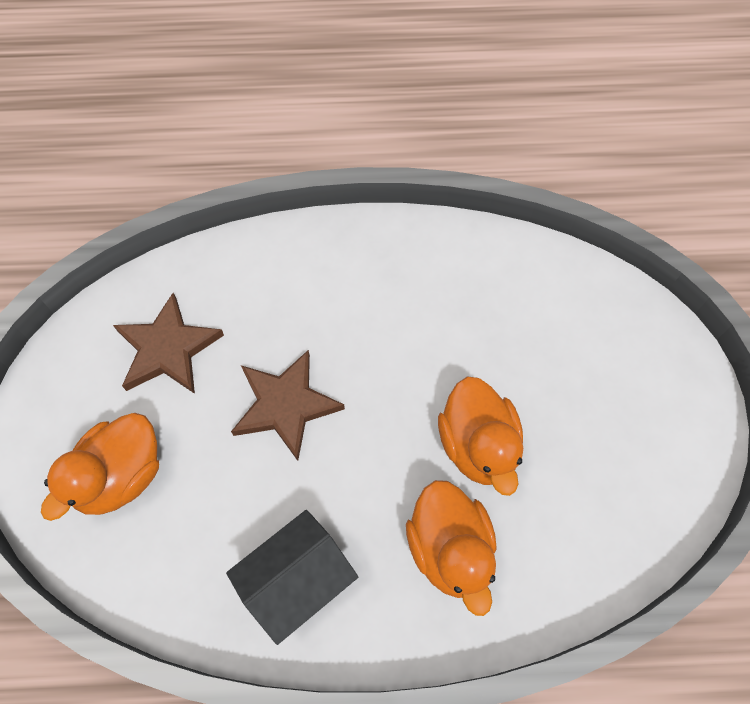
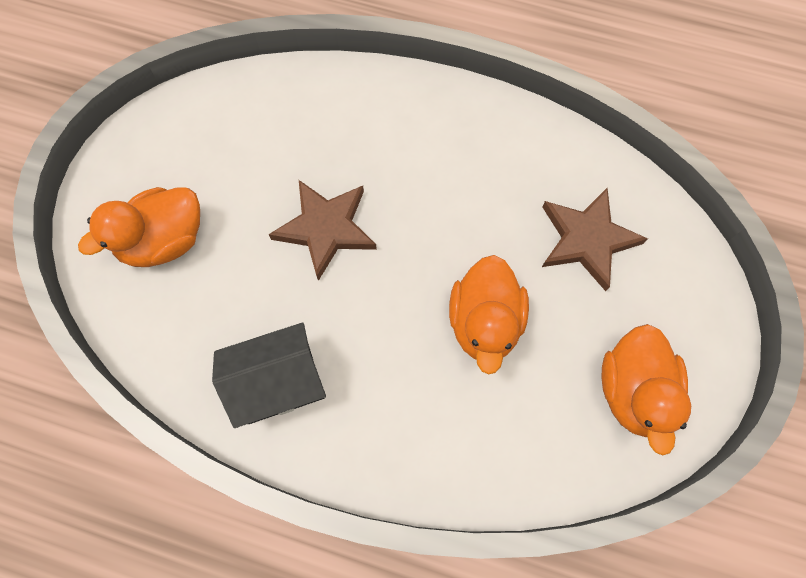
camera: 20 degrees right, 5 degrees up
(167, 349) = (243, 145): brown star -> brown star (586, 239)
(450, 549) = (422, 404): orange duck -> orange duck (633, 391)

